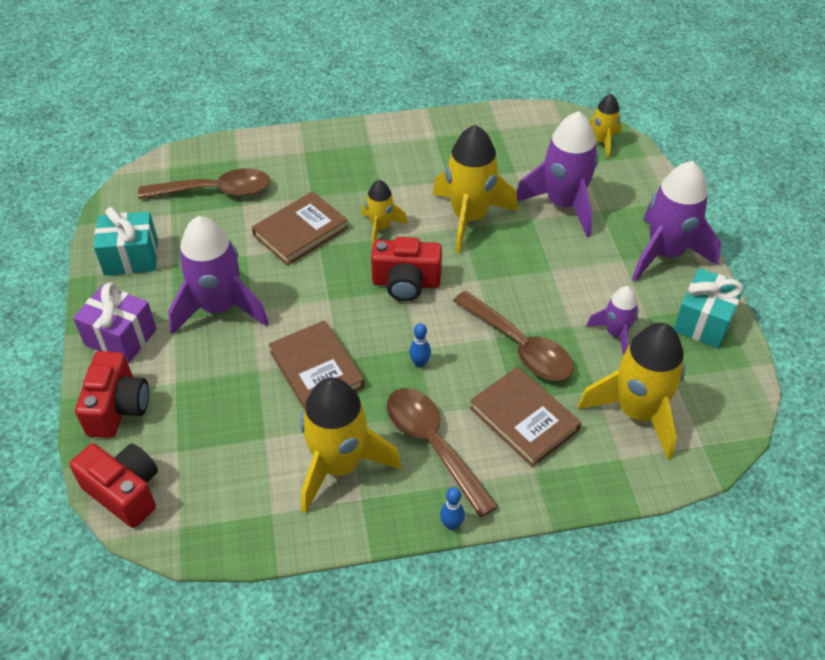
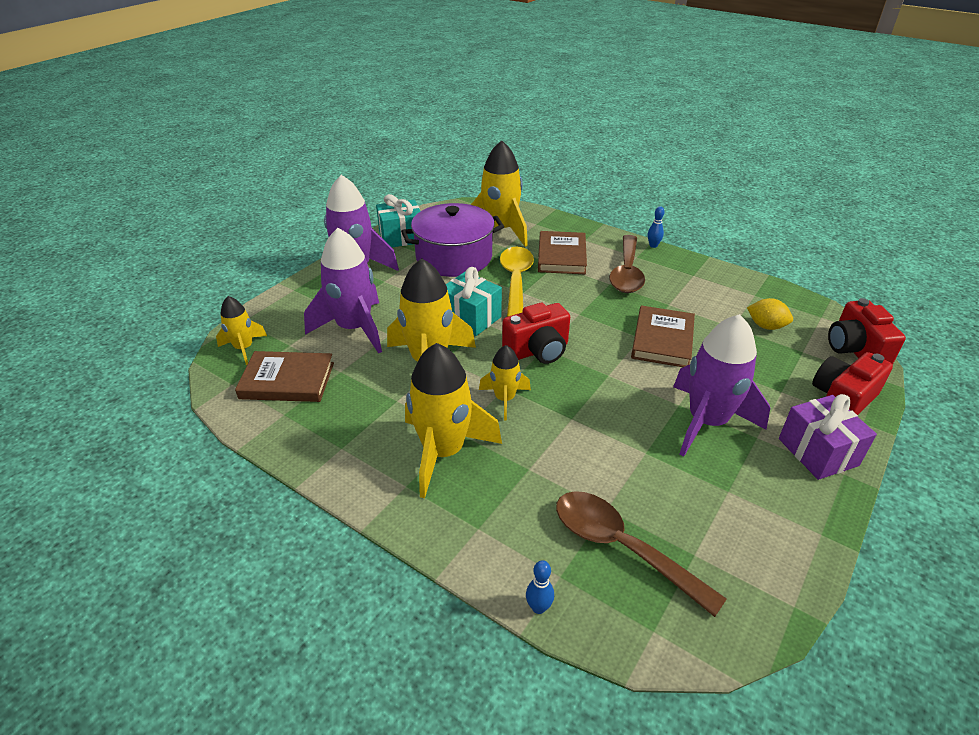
camera: 135 degrees left, 10 degrees down
(131, 257) = (771, 528): turquoise gift -> turquoise gift (471, 318)
(231, 464) = (766, 326): none -> yellow lemon
(300, 232) = (575, 441): brown book -> brown book (287, 380)
(339, 465) = (693, 292): yellow rocket -> yellow rocket (443, 452)
(406, 283) = (538, 350): red camera -> red camera turned 105 degrees clockwise
(420, 363) = (588, 306): blue bowling pin -> blue bowling pin (538, 607)
(519, 346) = (516, 281): brown spoon -> yellow spoon
(615, 333) = (454, 257): purple rocket -> purple pot

